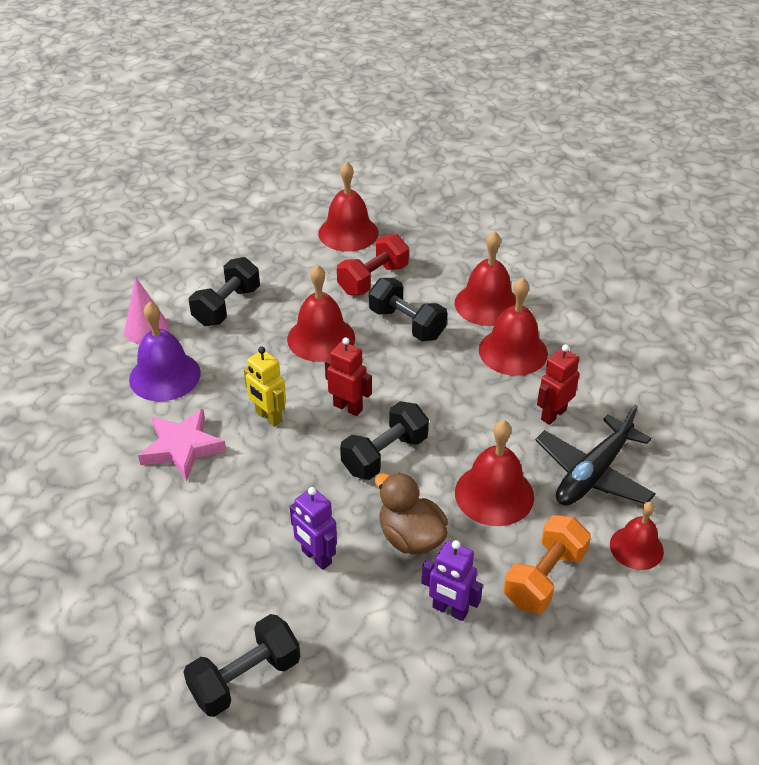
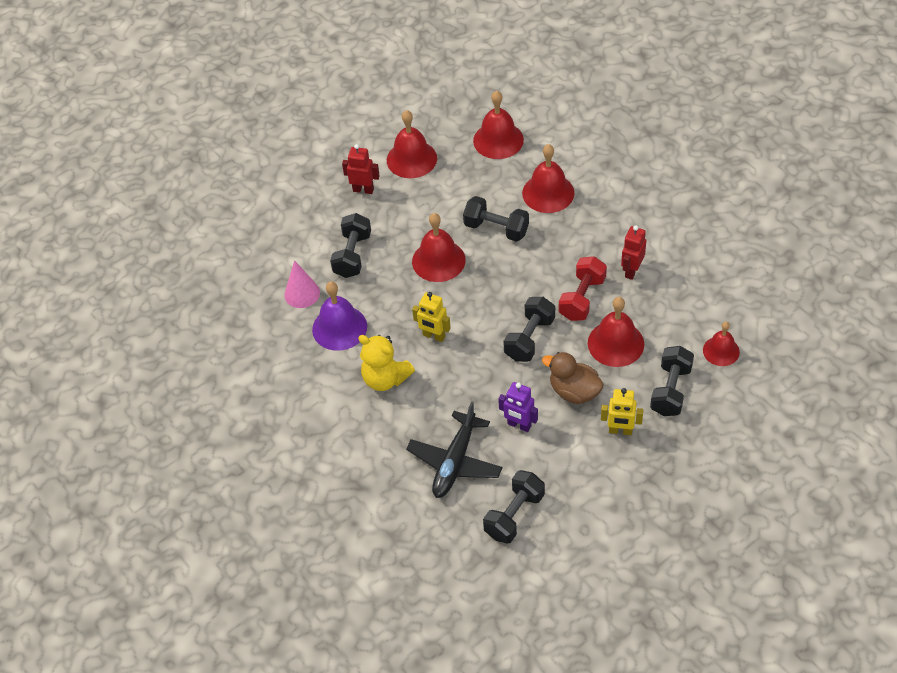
camera: 15 degrees left, 10 degrees up
(182, 447) = (385, 378): pink star -> yellow teddy bear
(348, 407) = (486, 310): red robot -> red robot (363, 190)
(373, 279) = (452, 197): red dumbbell -> red dumbbell (582, 298)
(450, 610) = (620, 431): purple robot -> yellow robot
(513, 351) = (583, 228): red bell -> red bell (498, 140)
(544, 578) = (671, 390): orange dumbbell -> black dumbbell
(592, 473) = (675, 307): black plane -> black plane (455, 462)

